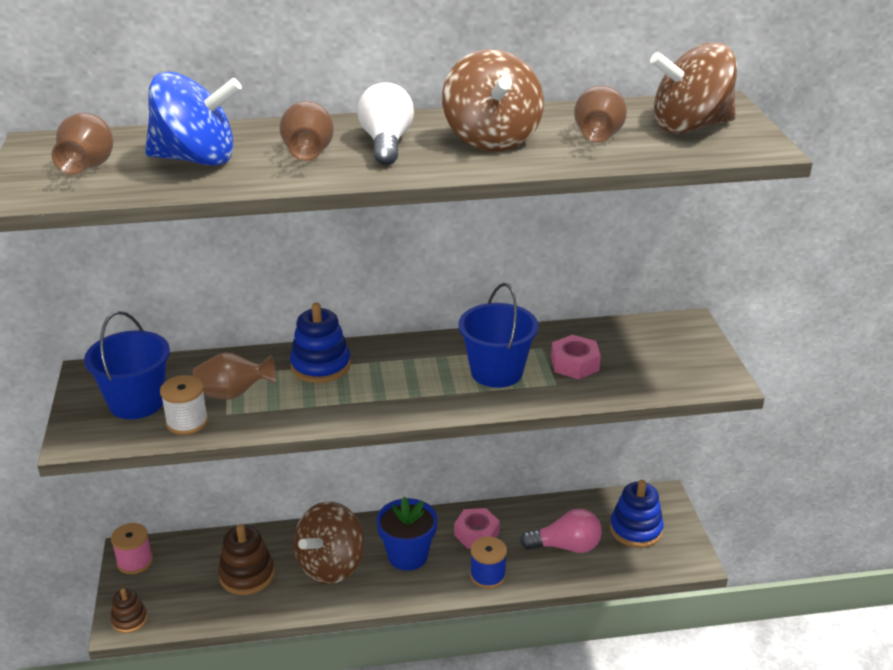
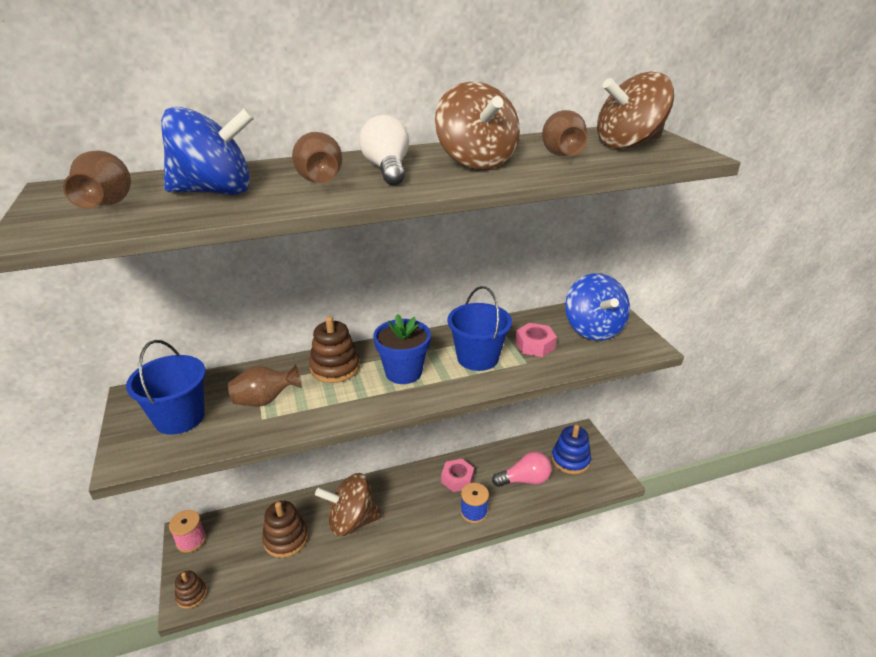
camera: 10 degrees left, 0 degrees up
(187, 422) = (227, 430): white spool -> none
(320, 366) = (335, 368): blue stacking toy -> brown stacking toy
(331, 565) = (352, 521): brown spinning top -> brown spinning top turned 60 degrees clockwise
(407, 556) = (410, 504): blue flower pot -> blue flower pot (403, 372)
(658, 352) = (593, 329): none -> blue spinning top

